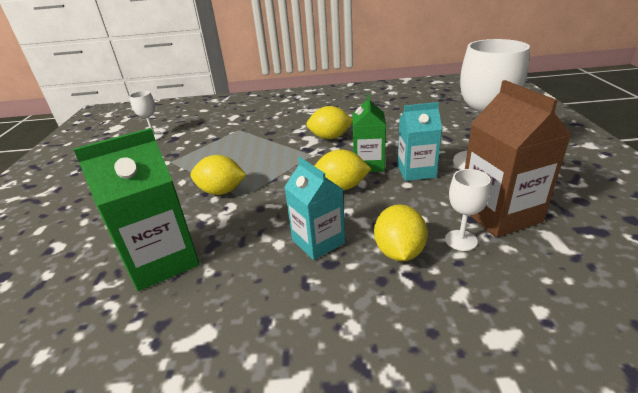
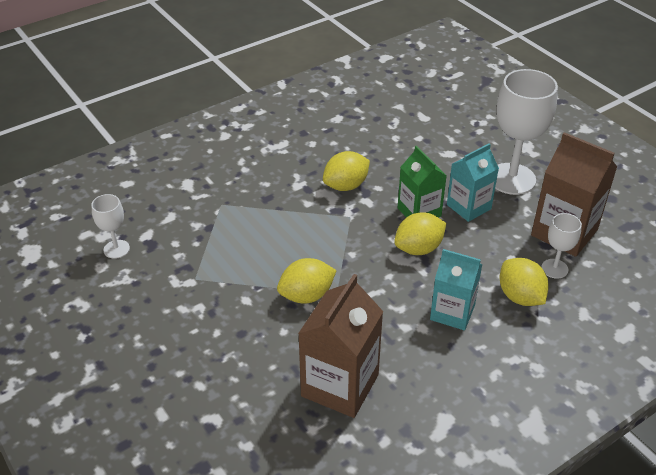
camera: 35 degrees left, 10 degrees up
(162, 260) = (340, 385): green carton -> brown carton

